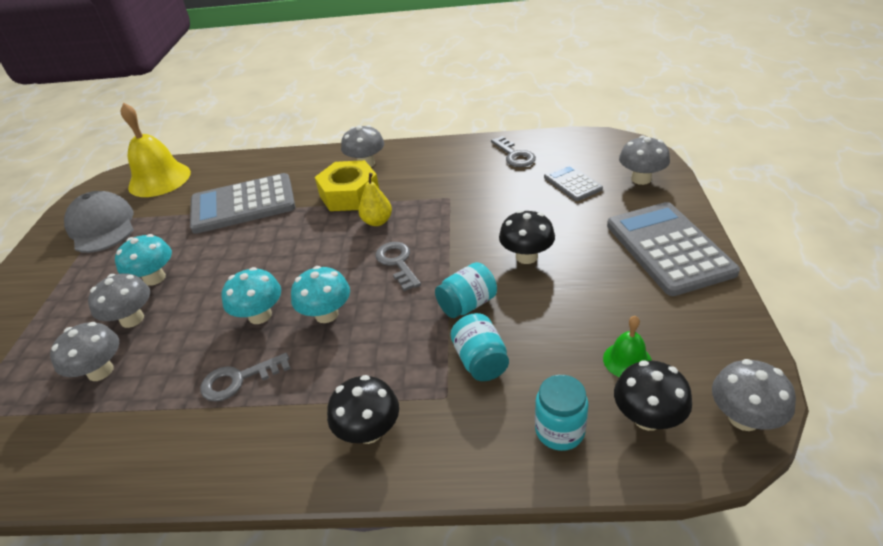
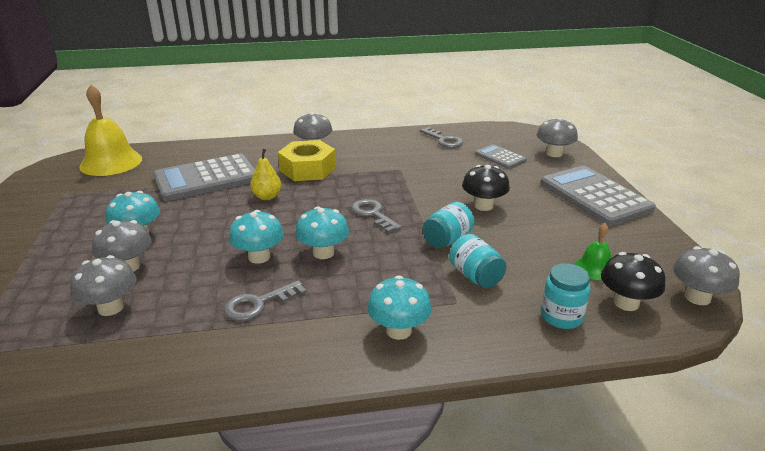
camera: 15 degrees left, 10 degrees down
(102, 226) = (63, 199): grey cap -> none
(369, 431) = (398, 330): black mushroom -> turquoise mushroom
(377, 221) = (342, 187): yellow pear -> yellow pear (267, 197)

